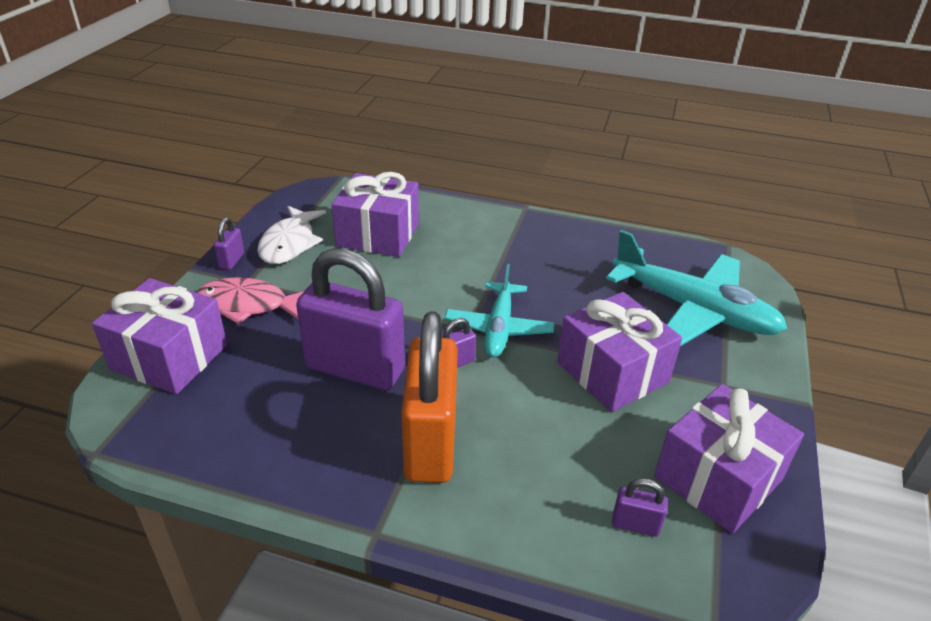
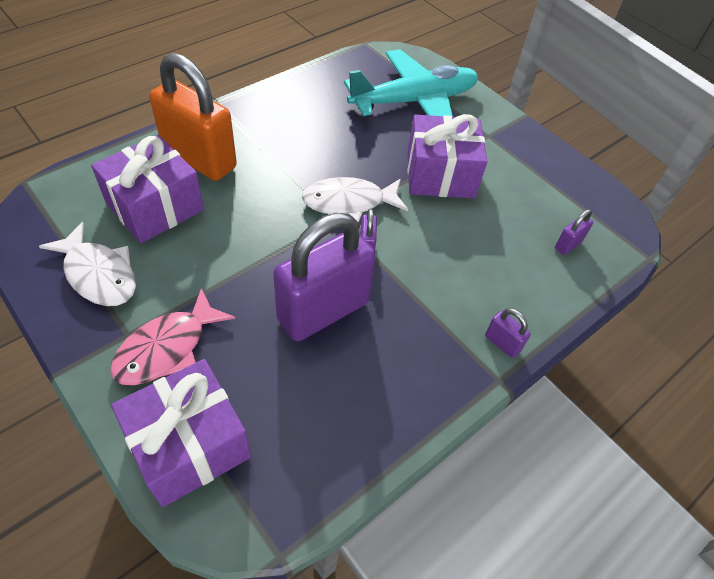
camera: 60 degrees left, 15 degrees up
(232, 261) = (78, 332): purple padlock -> purple padlock (502, 343)
(431, 443) = (437, 306): orange padlock -> orange padlock (200, 159)
(499, 328) = (349, 202): turquoise plane -> white fish
(718, 478) = (556, 188): purple gift -> none

